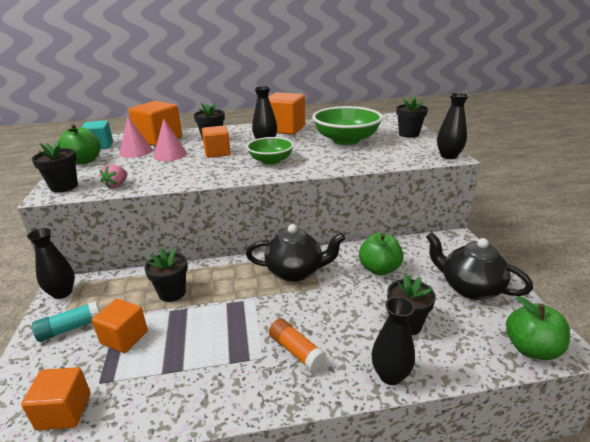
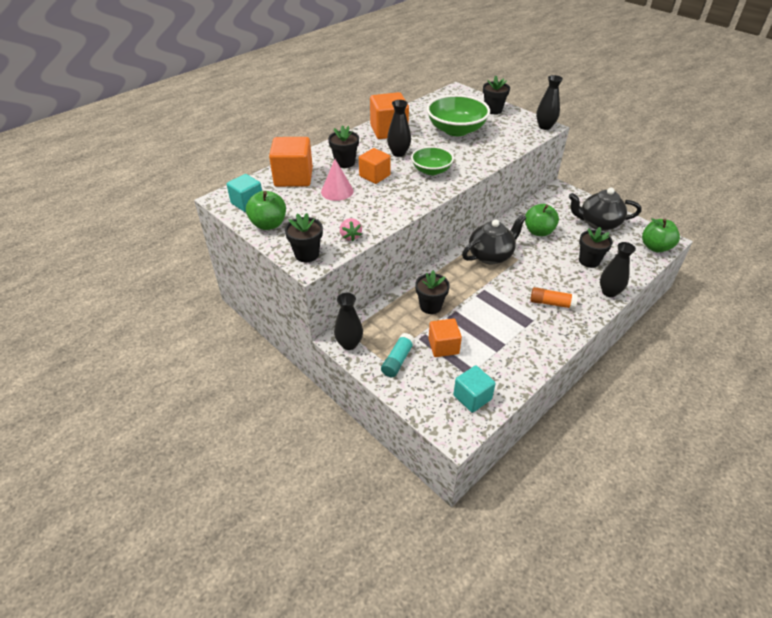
camera: 35 degrees left, 15 degrees up
(64, 411) = (472, 397): orange cube -> turquoise cube
(135, 151) = (298, 198): pink cone -> none

